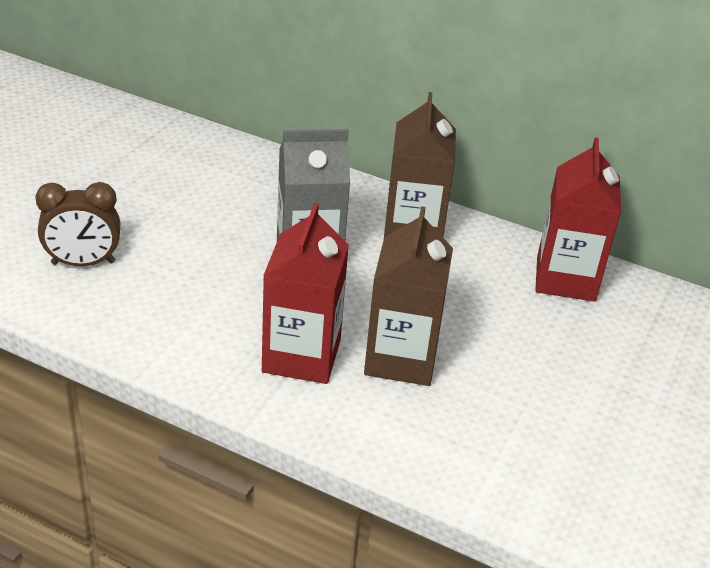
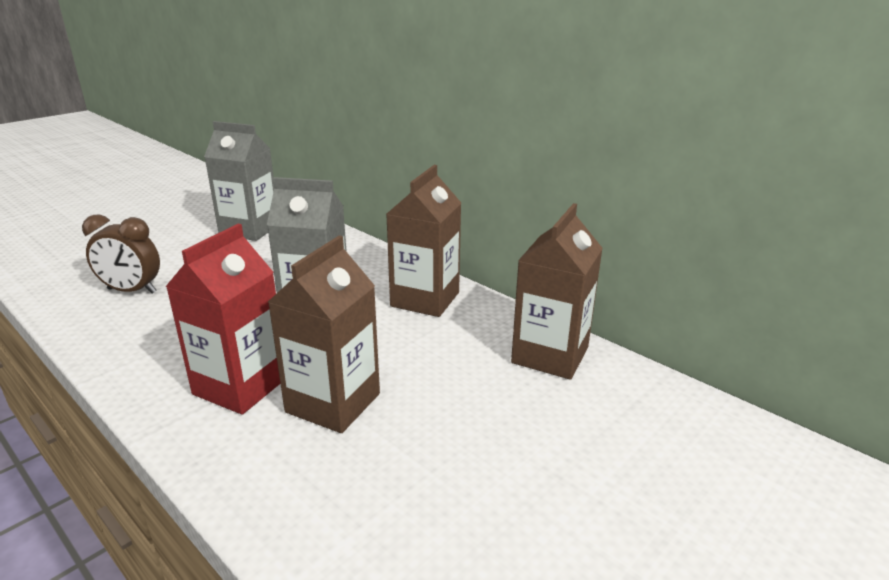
camera: 20 degrees right, 10 degrees down
(146, 157) = (249, 230): none -> grey carton
(565, 279) = (550, 355): red carton -> brown carton

